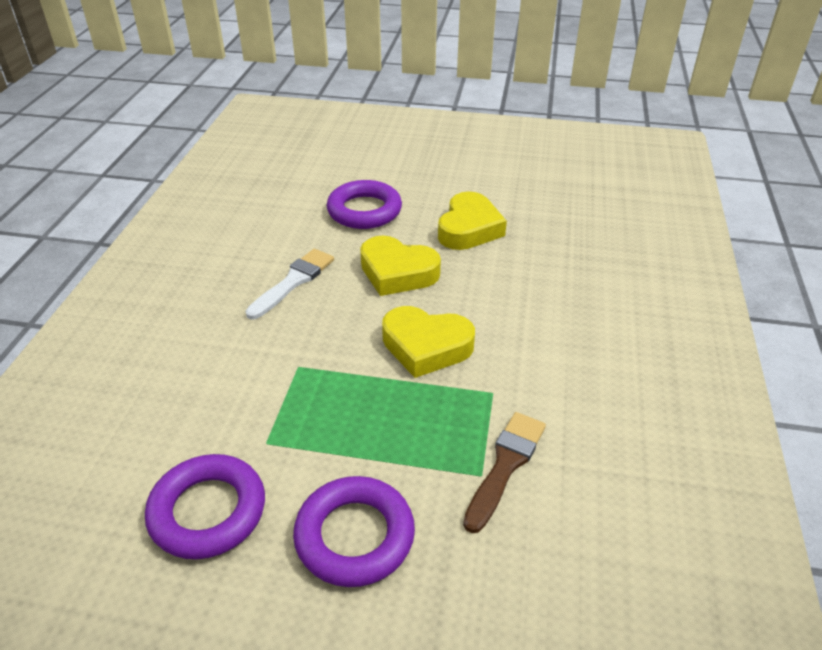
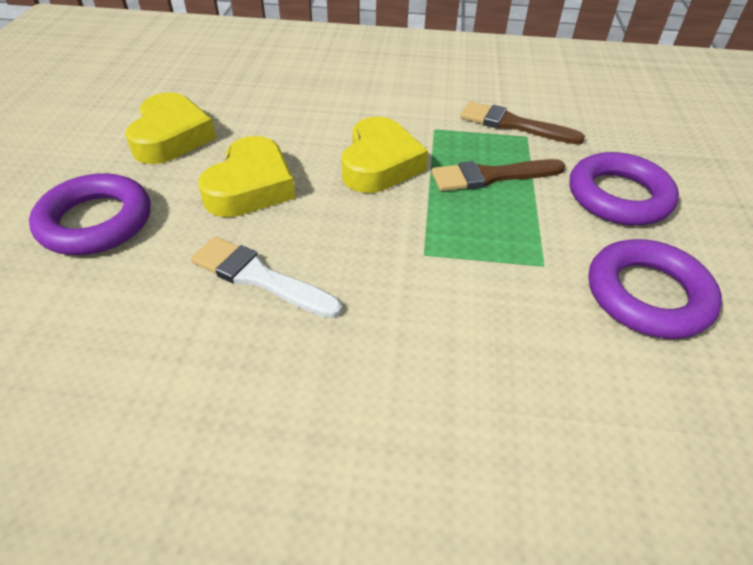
camera: 95 degrees left, 5 degrees up
(401, 427) = (491, 176): none -> brown brush
(469, 228) = (171, 137): yellow heart -> yellow heart turned 75 degrees clockwise

